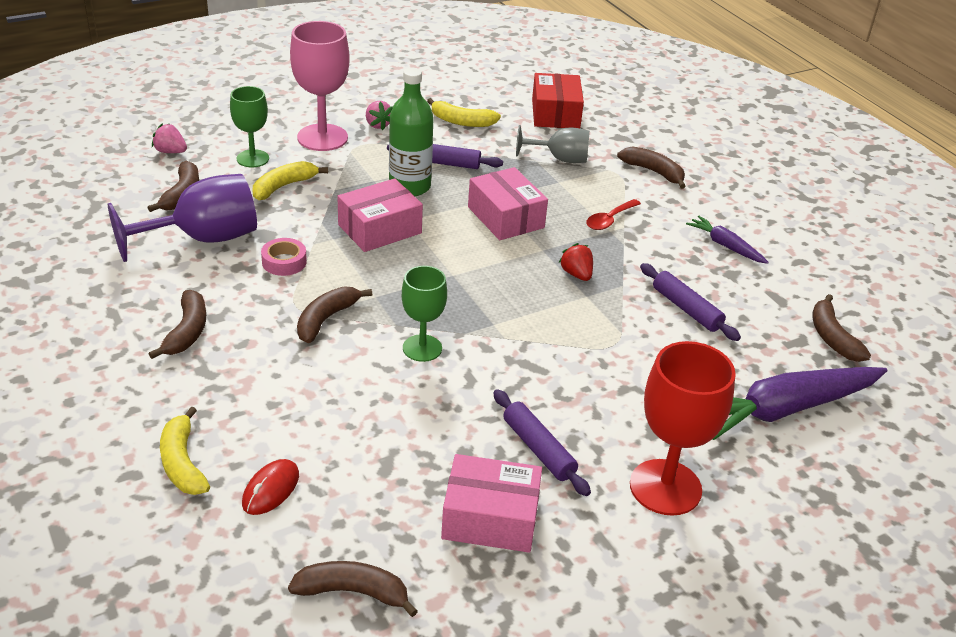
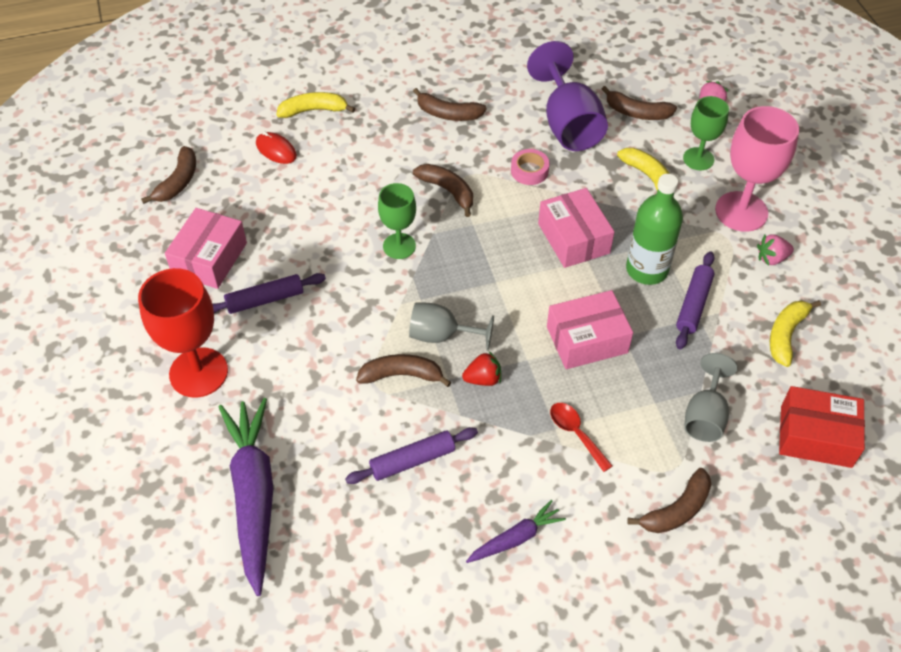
camera: 105 degrees right, 15 degrees up
(536, 304) = (441, 335): none -> grey goblet
(832, 337) = (340, 587): brown banana -> brown banana (402, 375)

